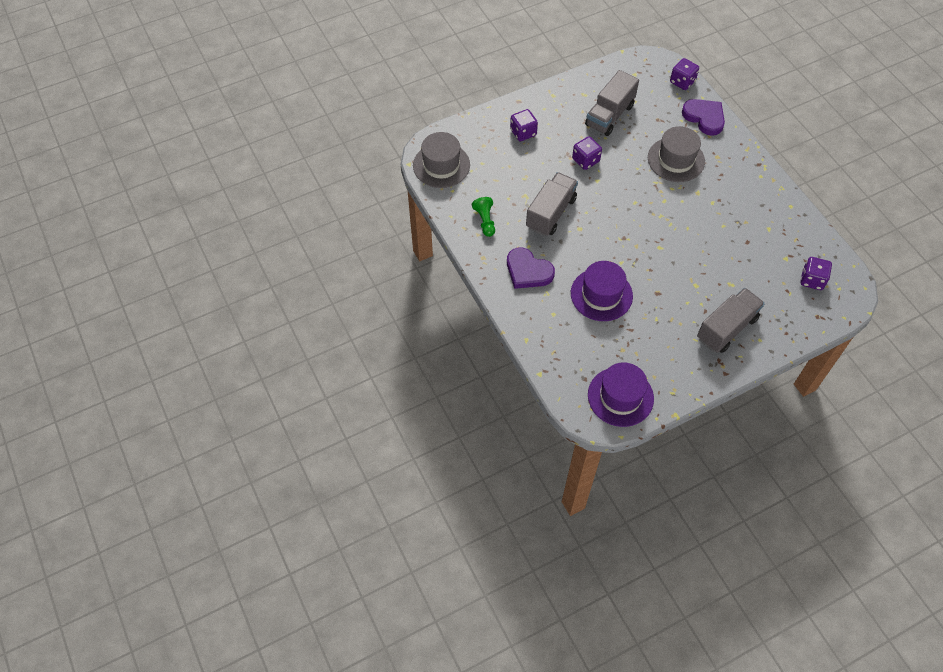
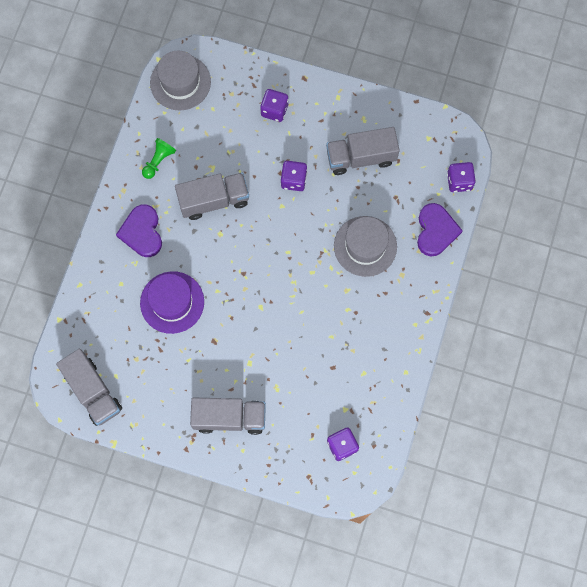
camera: 45 degrees right, 15 degrees up
(620, 396) = (93, 391): purple hat -> grey truck

